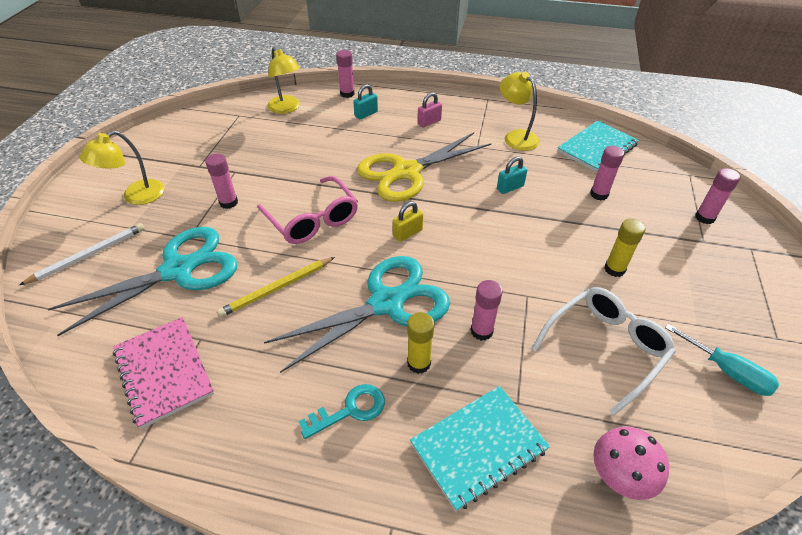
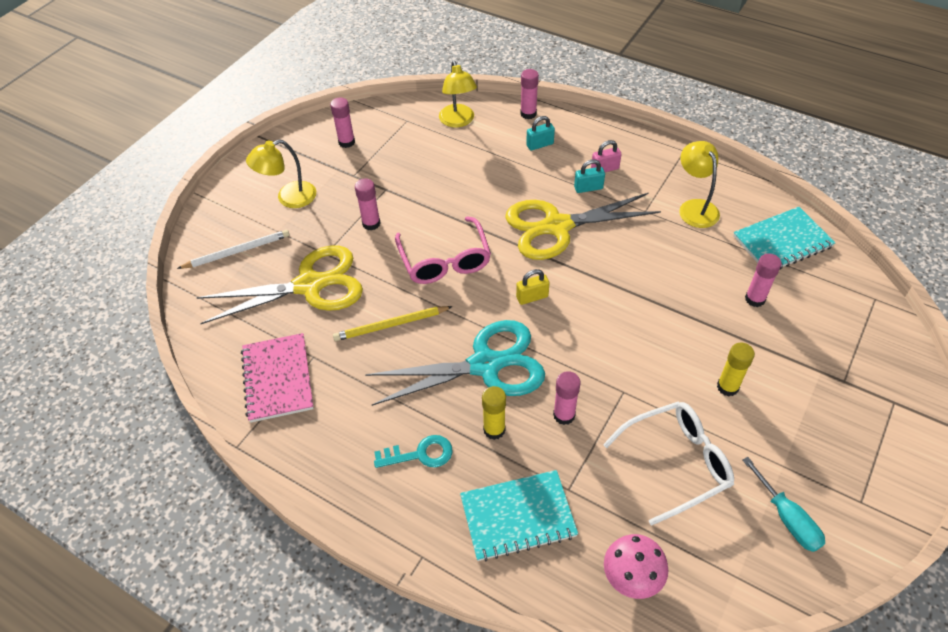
camera: 20 degrees right, 5 degrees up
(178, 270) = (309, 285): turquoise scissors -> yellow scissors
(510, 188) = (659, 269): turquoise padlock -> turquoise padlock (588, 188)
(704, 217) = (862, 354): pink glue stick -> pink glue stick (346, 142)

